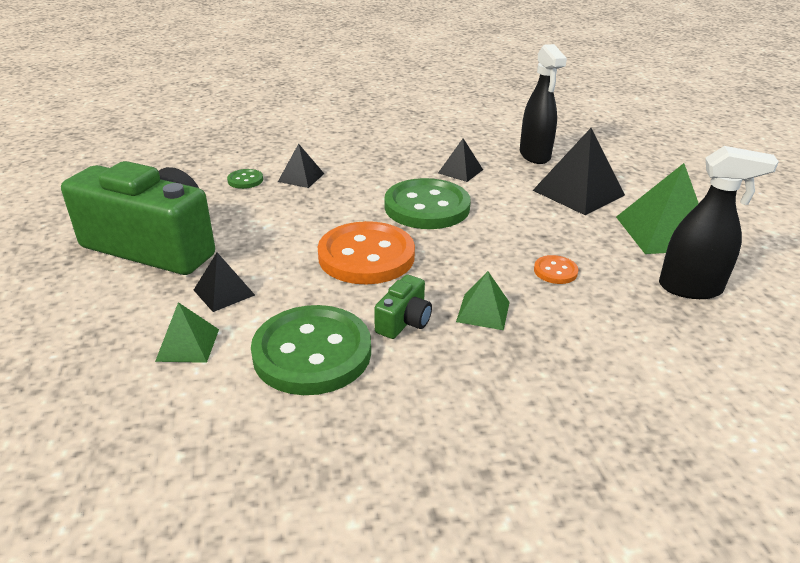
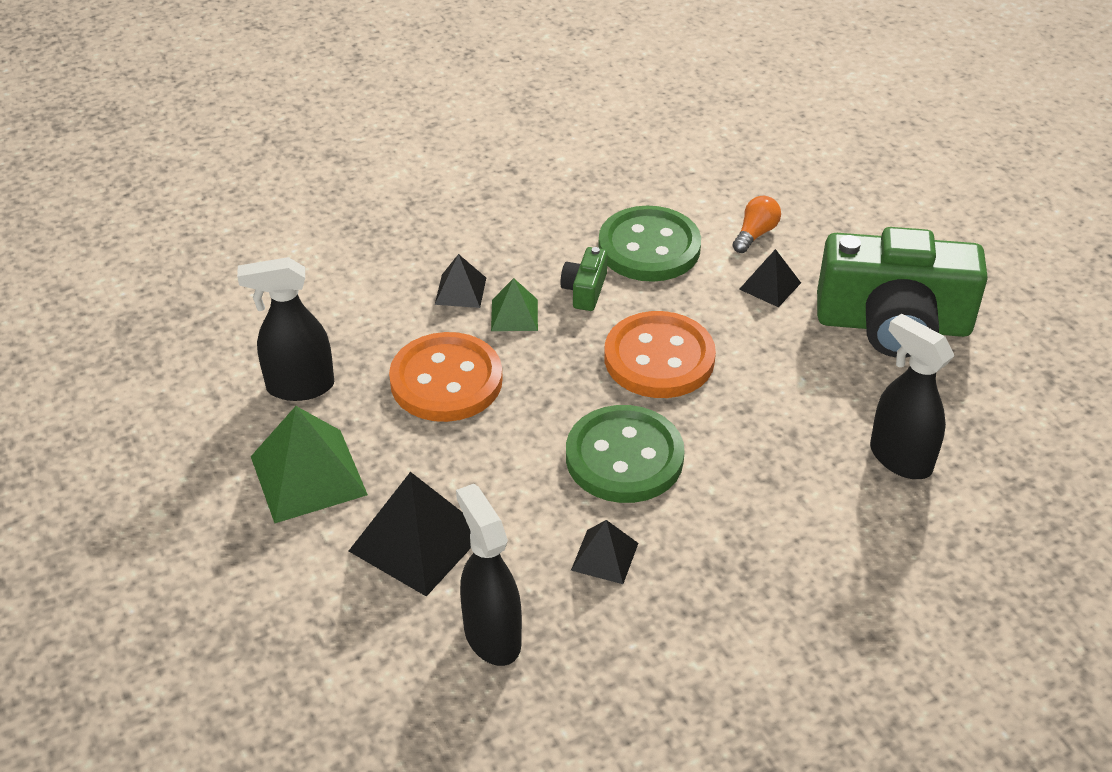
camera: 165 degrees right, 10 degrees up
(187, 345) = (755, 234): green pyramid -> orange light bulb
(245, 180) = (899, 458): green button -> black spray bottle
(301, 177) = (829, 483): black pyramid -> black pyramid (460, 291)
(555, 271) = (446, 380): orange button -> orange button, size x2.30

